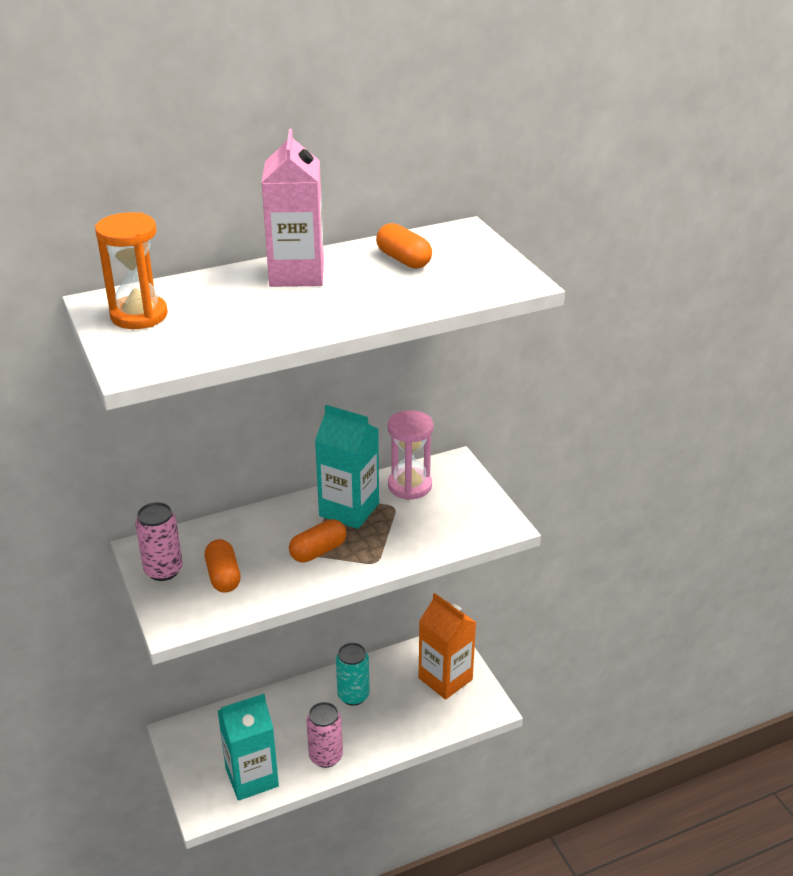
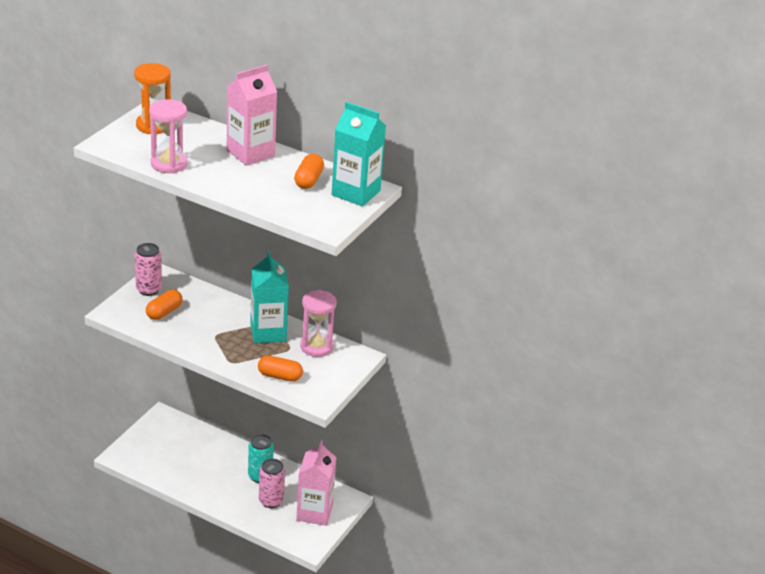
camera: 50 degrees right, 0 degrees up
(250, 335) = (169, 164): none -> pink hourglass
(252, 777) = (158, 463): turquoise carton -> turquoise carton (356, 193)
(318, 551) = (219, 337): orange capsule -> orange capsule (280, 376)
(326, 756) = (201, 487): pink can -> pink can (271, 501)
(445, 679) = (314, 512): orange carton -> pink carton

